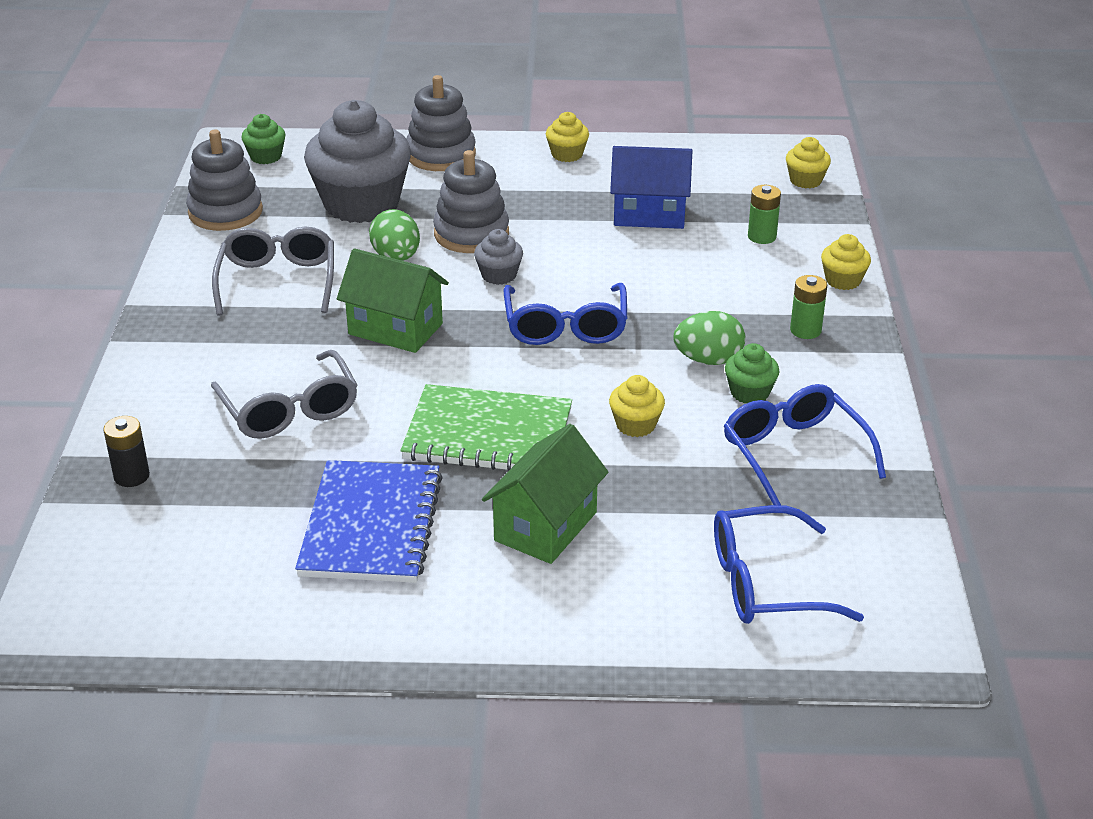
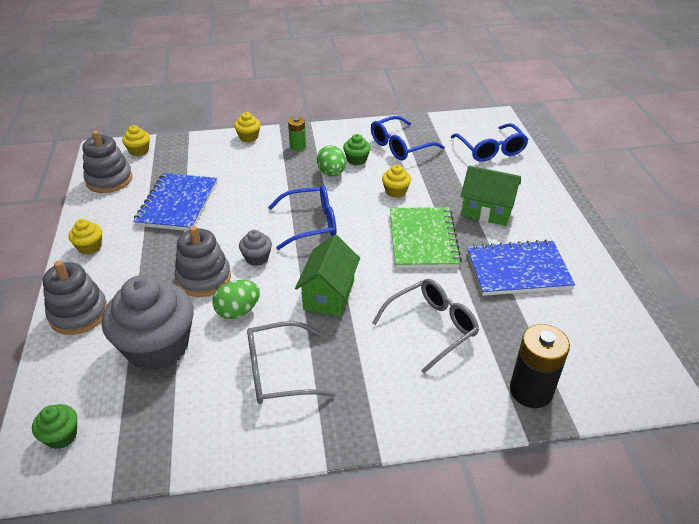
camera: 100 degrees left, 5 degrees up
(131, 476) = (531, 391): black battery -> black battery, size x1.75
(225, 212) = (168, 439): grey stacking toy -> grey stacking toy (109, 180)
(649, 214) = (177, 204): blue house -> blue notebook
(762, 236) = (204, 163): green battery -> none

